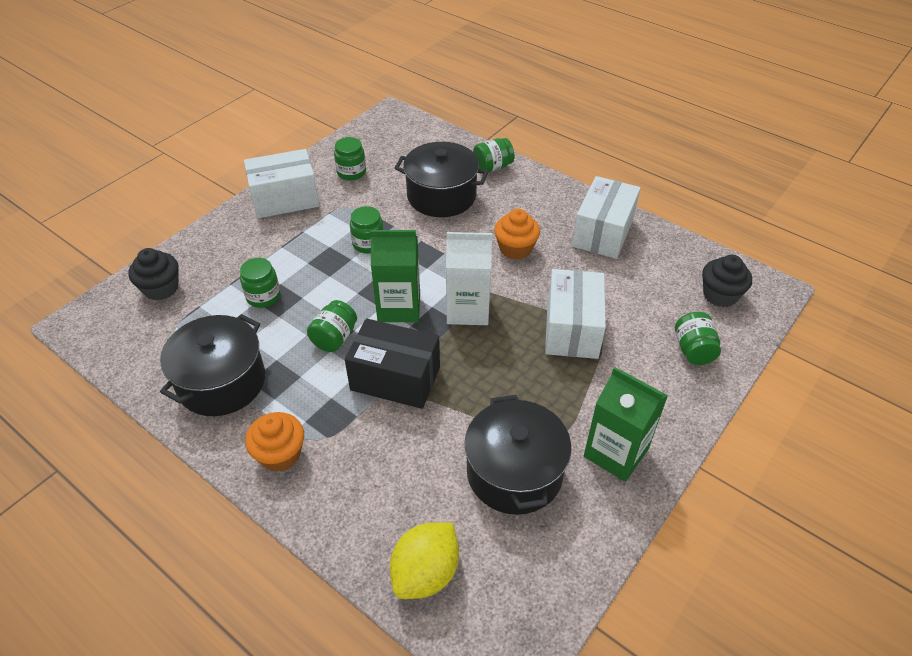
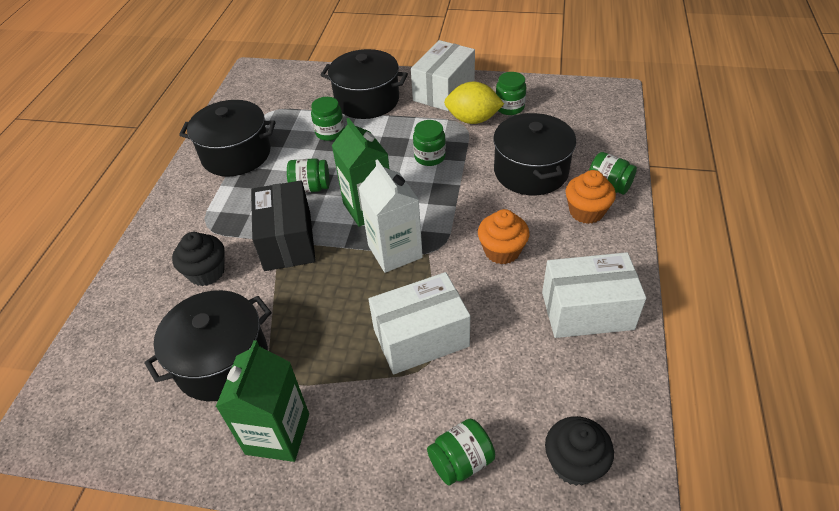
camera: 65 degrees right, 0 degrees up
(161, 288) = (306, 85): black cupcake -> black cupcake (206, 272)
(241, 253) = (367, 100): none -> black pot
(280, 454) = (184, 213): orange cupcake -> orange cupcake (586, 212)
(285, 199) = (444, 91): white box -> white box turned 75 degrees clockwise
(426, 573) = (105, 343): yellow lemon -> yellow lemon (473, 119)

